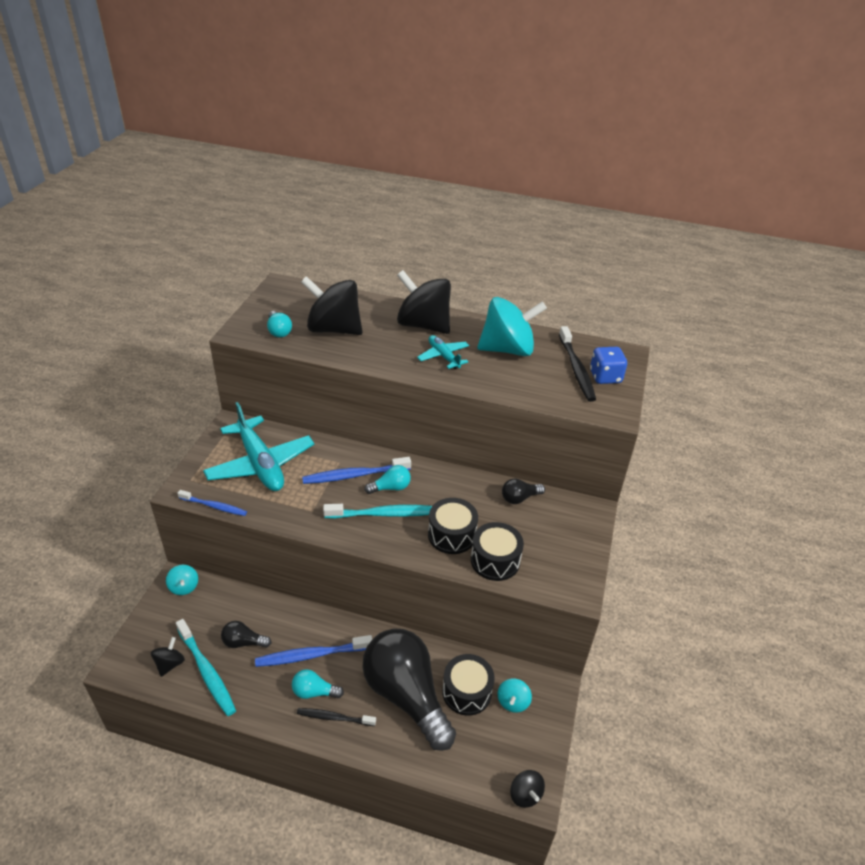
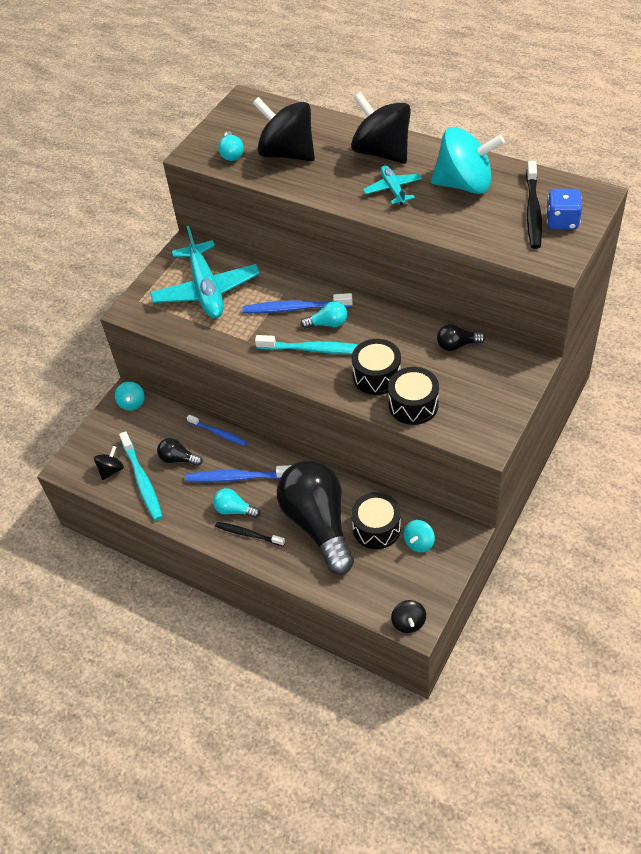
camera: 20 degrees right, 10 degrees up
(214, 506) = (156, 328): blue toothbrush -> blue toothbrush (218, 433)

